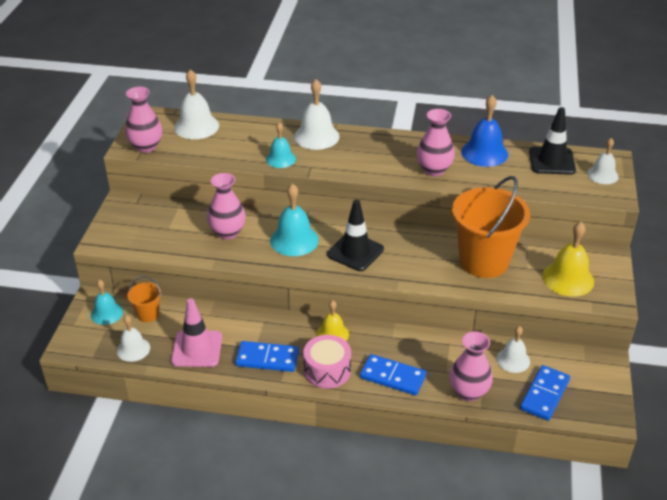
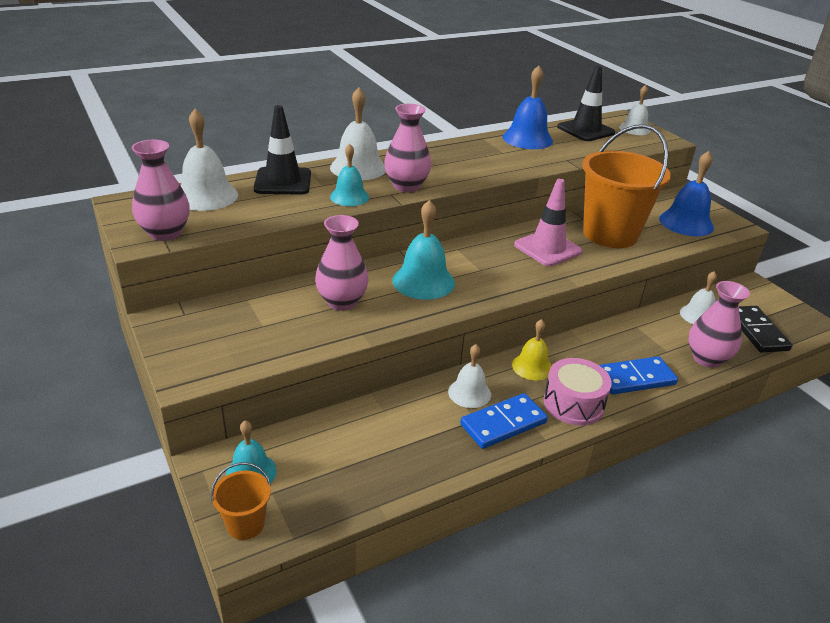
camera: 40 degrees left, 5 degrees down
(133, 349) = (338, 497): white bell -> white bell (469, 393)
(148, 314) = (308, 446): orange bucket -> orange bucket (245, 524)
(197, 349) = (416, 454): pink traffic cone -> pink traffic cone (547, 248)
(355, 252) = (496, 269): black traffic cone -> black traffic cone (283, 182)
(434, 170) = (508, 162): pink vase -> pink vase (406, 186)
(544, 395) = (757, 331): blue domino -> black domino
(568, 279) = (686, 223): yellow bell -> blue bell

